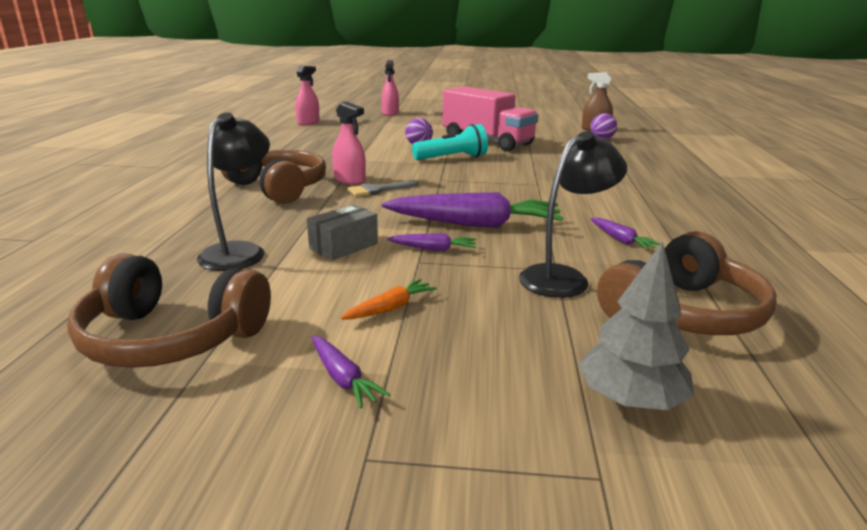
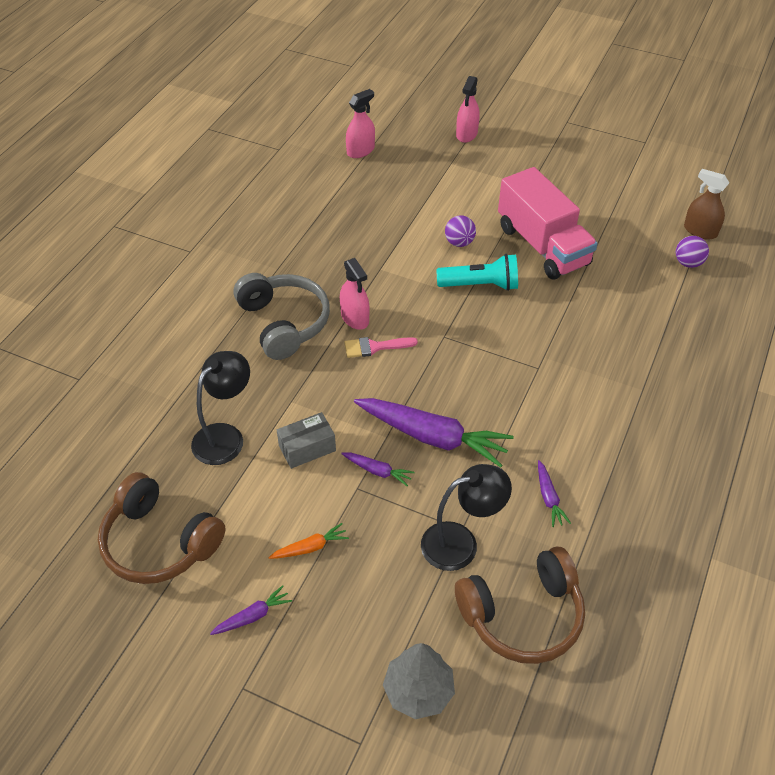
camera: 20 degrees right, 25 degrees up
(278, 188) = (284, 323): brown headphones -> grey headphones
(343, 378) = (252, 616): purple carrot -> purple carrot turned 105 degrees counterclockwise
(379, 190) = (375, 347): grey brush -> pink brush

